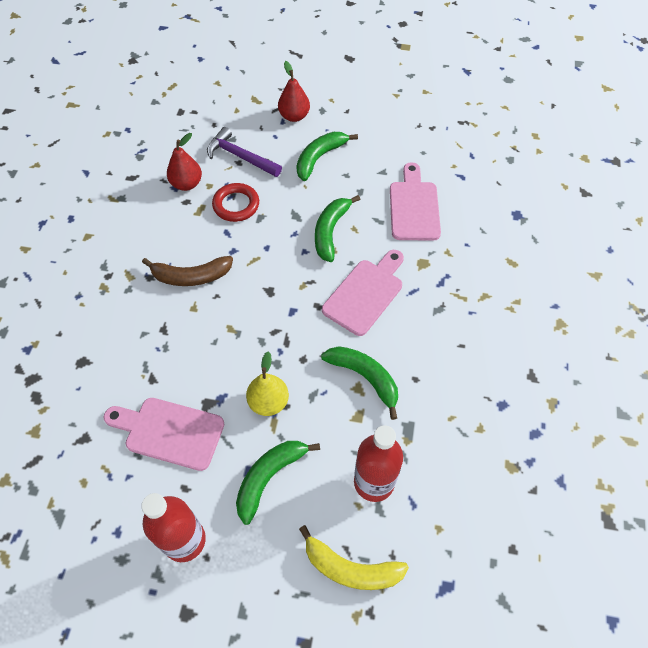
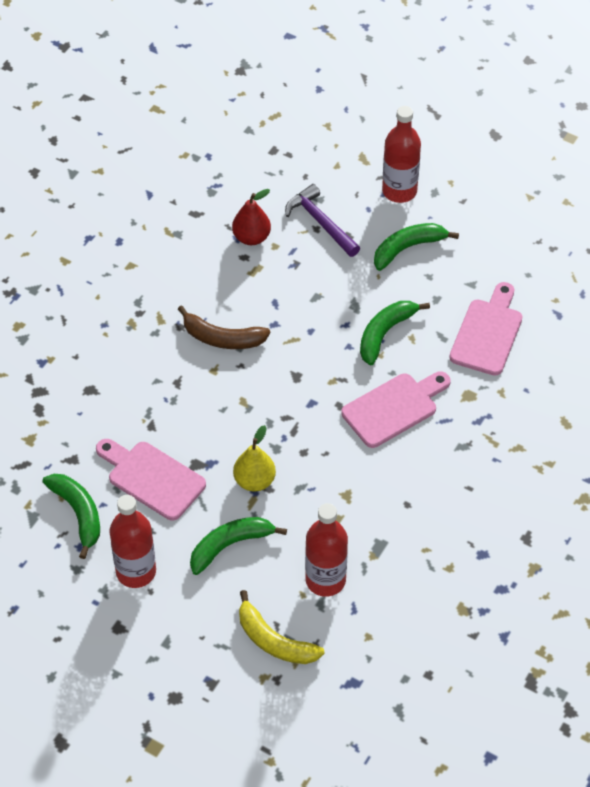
camera: 20 degrees right, 5 degrees down
(236, 205) = (295, 276): red ring -> none
(294, 116) = (399, 191): red pear -> red bottle
(364, 377) = (357, 487): green banana -> green banana (78, 513)

